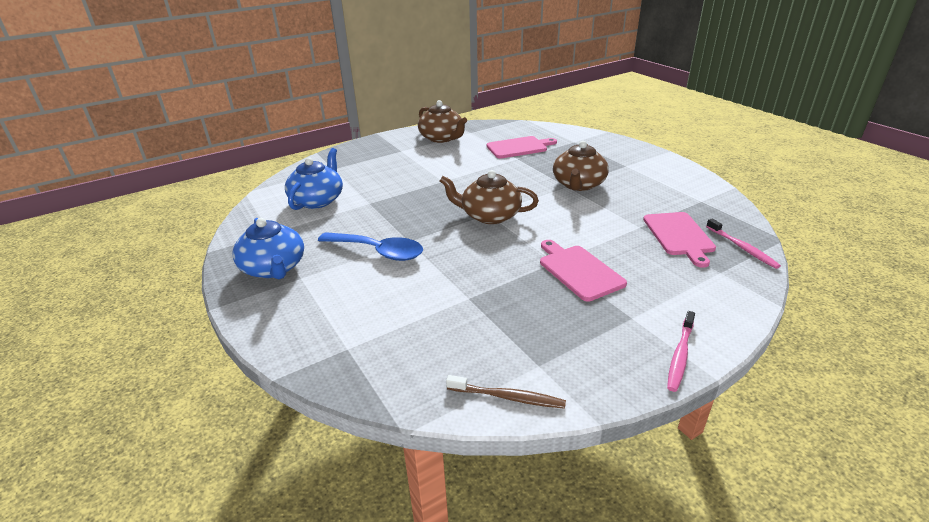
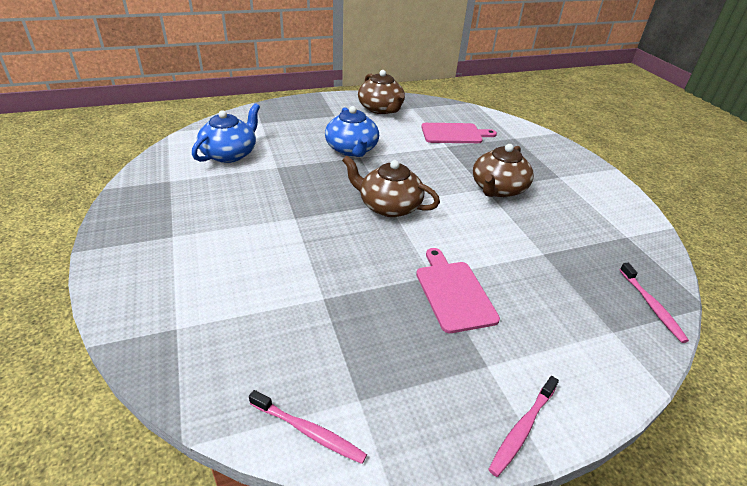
camera: 10 degrees right, 5 degrees up
(274, 268) = (153, 219): blue teapot -> blue teapot (352, 149)
(378, 251) = (259, 223): blue spoon -> none
(507, 397) = (308, 431): brown toothbrush -> pink toothbrush
(679, 235) = (584, 274): pink cutting board -> none

